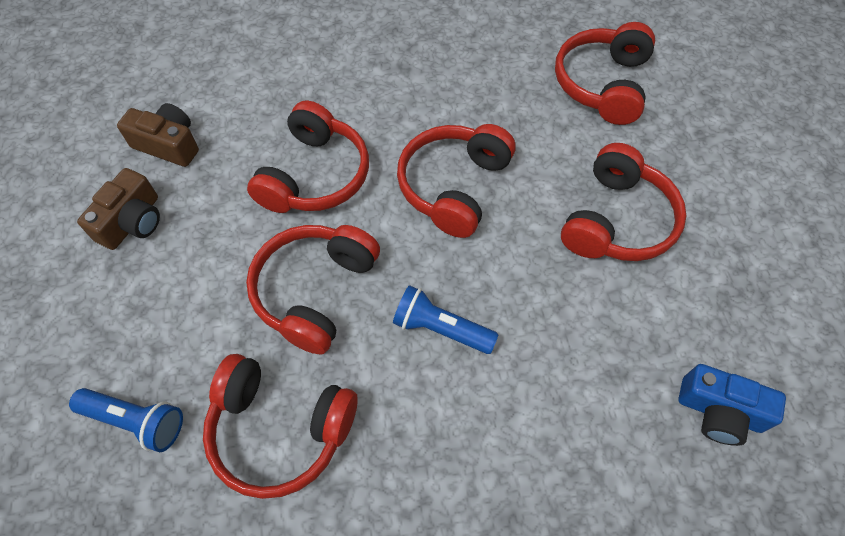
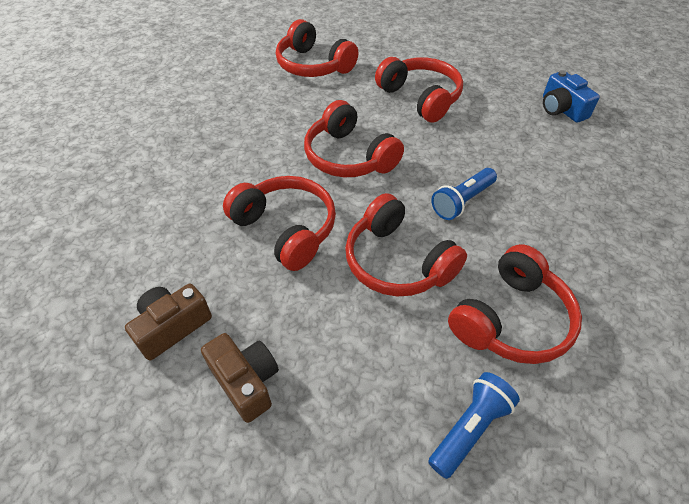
camera: 65 degrees left, 10 degrees down
(719, 412) = (561, 109): blue camera -> blue camera turned 105 degrees clockwise

